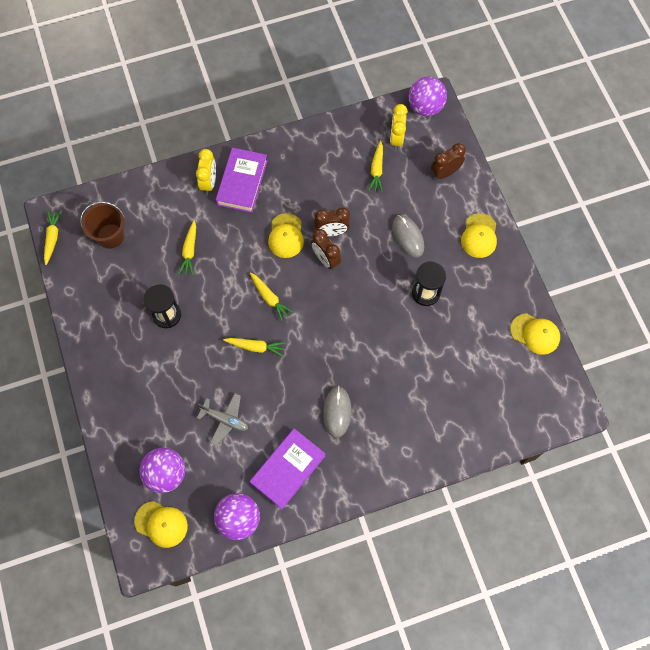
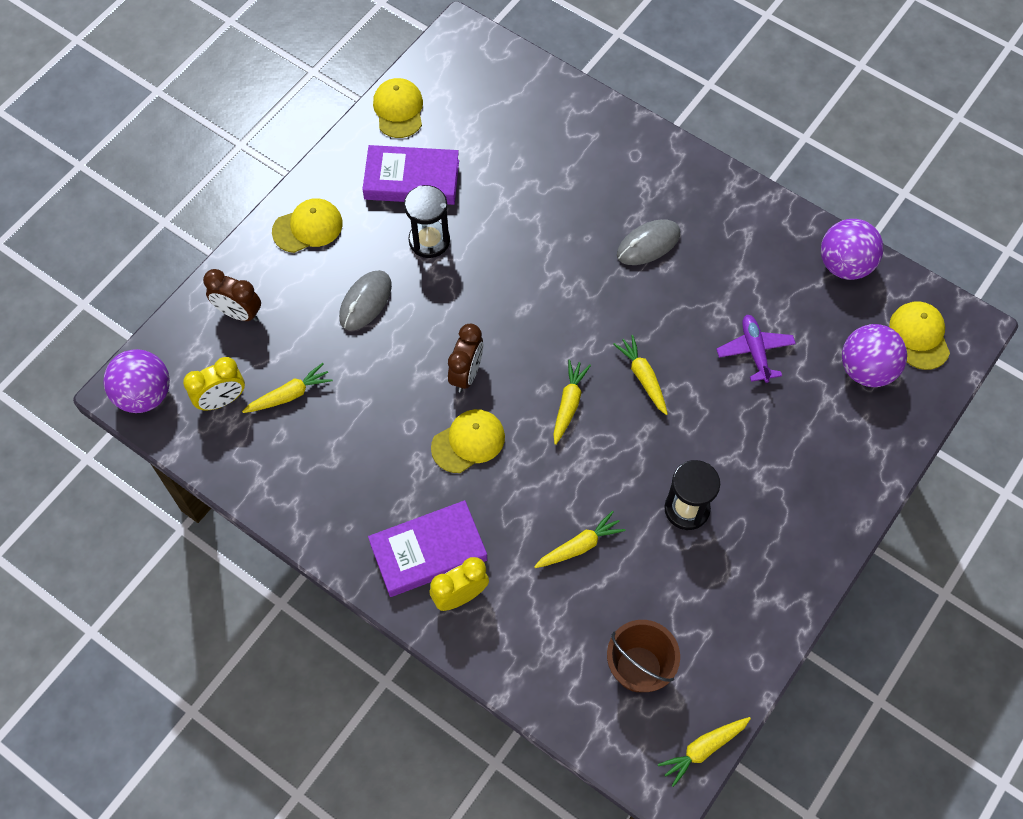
camera: 125 degrees left, 5 degrees down
(225, 419) = (755, 351): grey plane -> purple plane
(288, 469) = (752, 252): purple book -> purple book (412, 180)
(331, 232) = (422, 391): brown clock -> none

